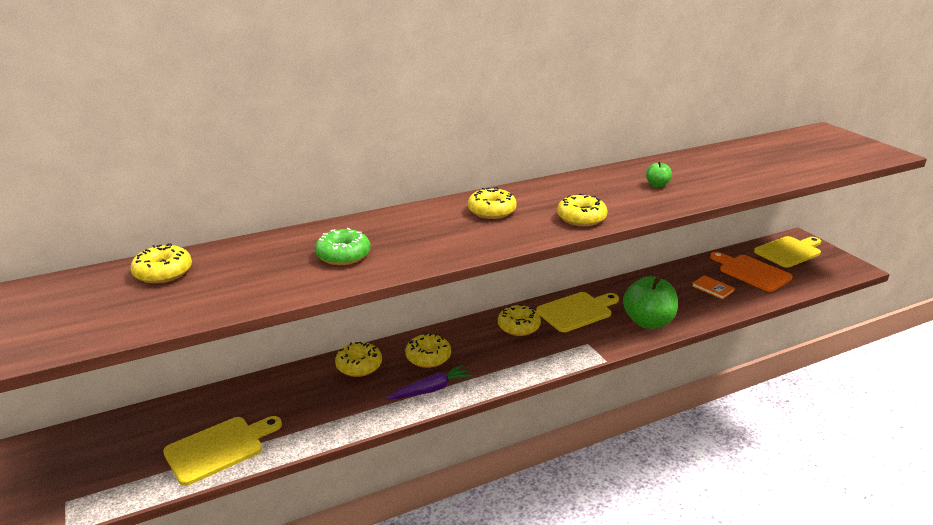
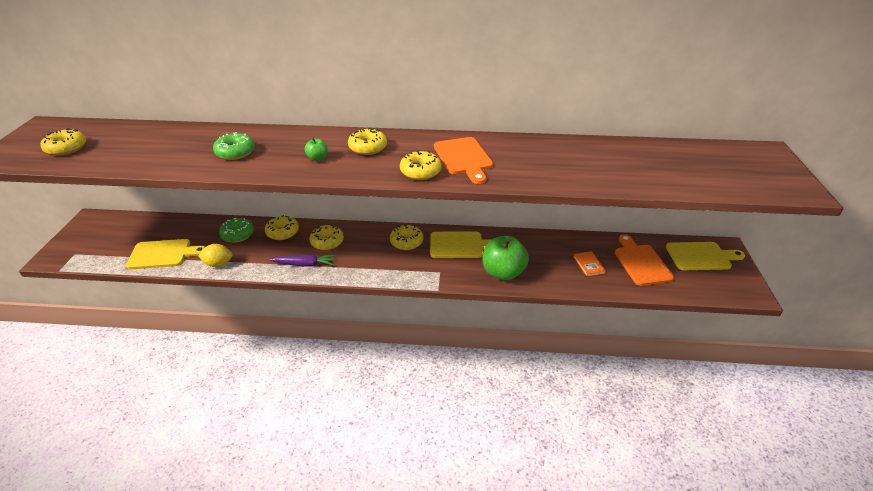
camera: 30 degrees right, 10 degrees up
(163, 273) = (135, 134): yellow donut -> yellow donut (66, 148)
(301, 388) = (238, 234): none -> green donut
(316, 430) = (218, 264): none -> yellow lemon
(602, 196) = (464, 158): none -> orange cutting board
(657, 185) = (522, 161): green apple -> green apple (317, 158)

